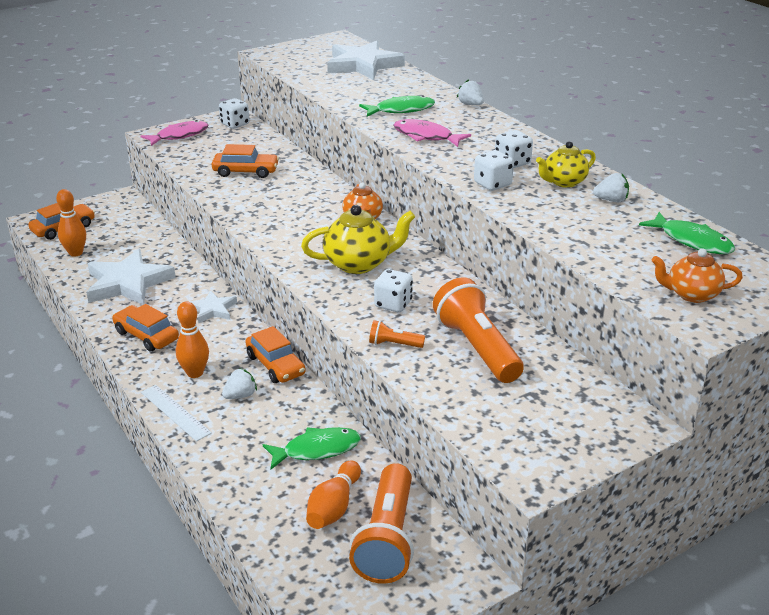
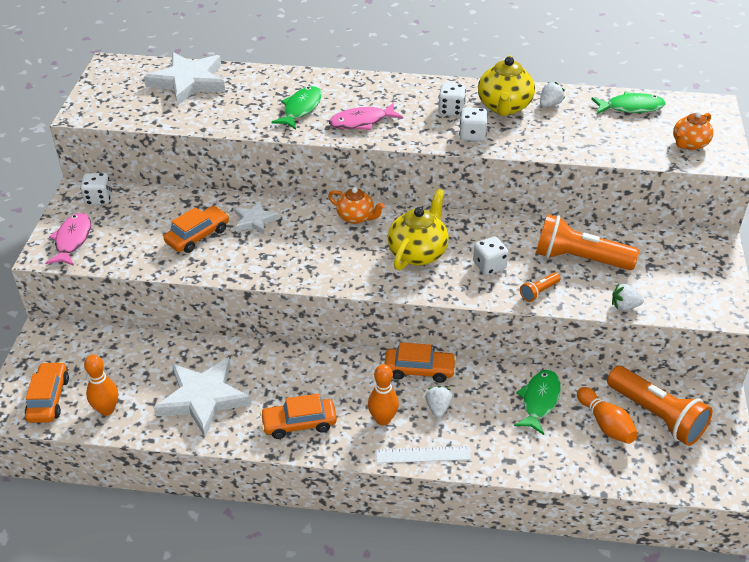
camera: 50 degrees left, 10 degrees up
(213, 309) = (305, 367): white star -> white star (255, 220)
(470, 104) = (335, 76): white strawberry -> white strawberry (624, 306)
(563, 182) = (504, 107): yellow teapot -> yellow teapot, size x1.54

